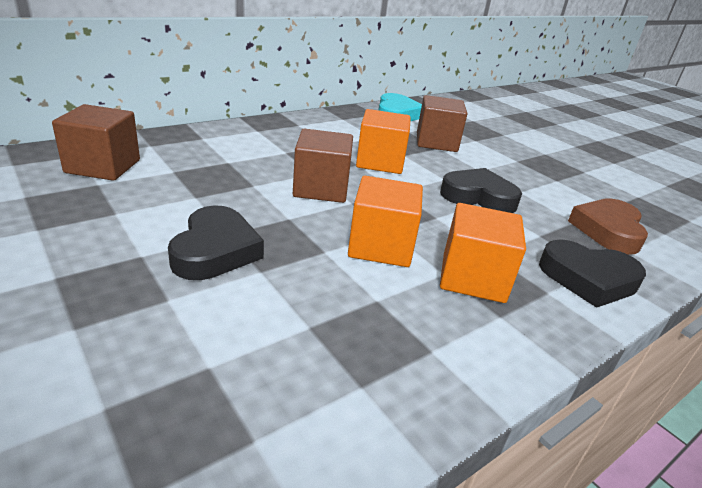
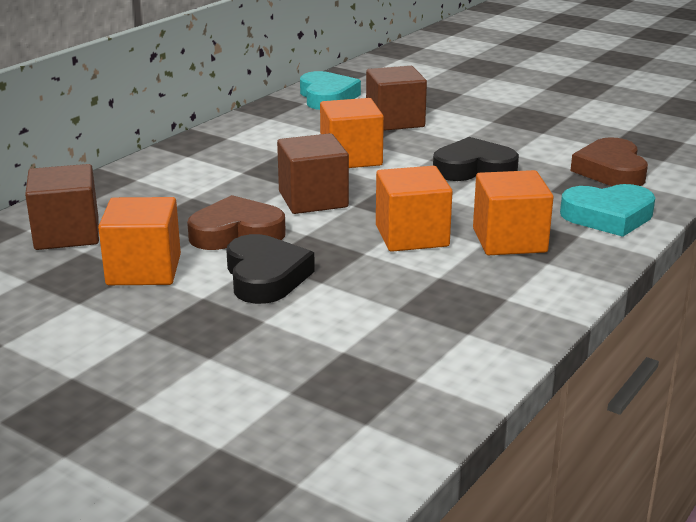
camera: 15 degrees left, 5 degrees down
(123, 213) = (144, 270): none -> orange cube
(232, 201) = (236, 233): none -> brown heart
(588, 279) = (608, 216): black heart -> turquoise heart

